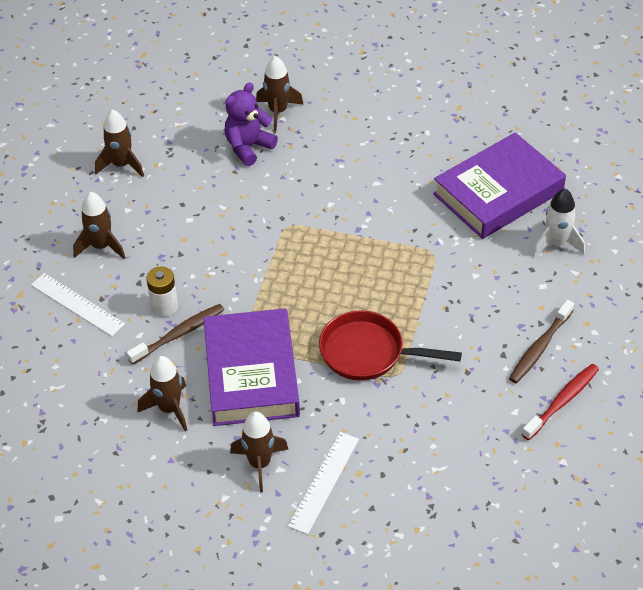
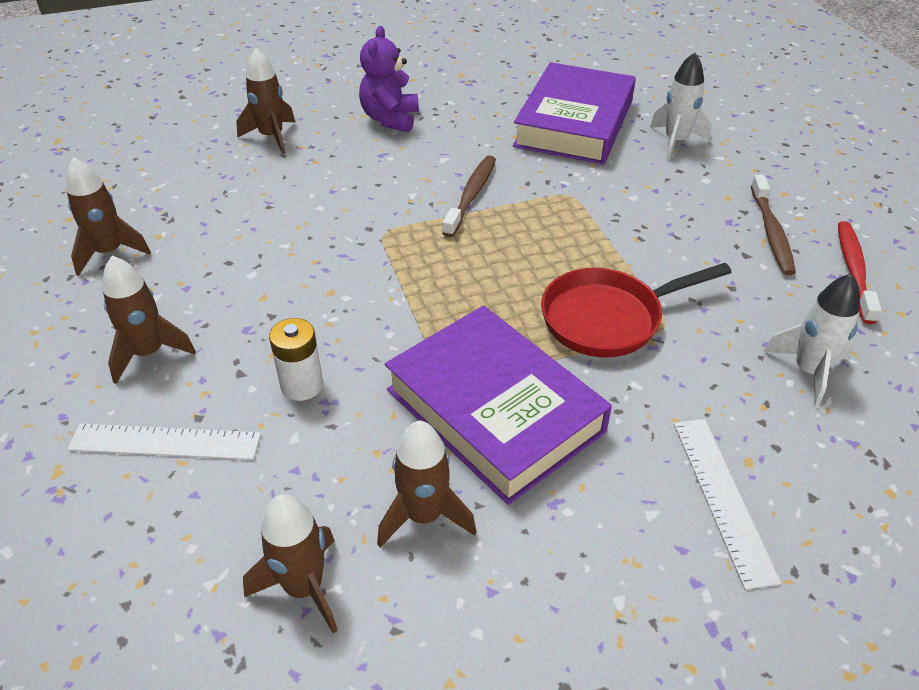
camera: 35 degrees left, 5 degrees down
(179, 334) = (351, 409): brown toothbrush -> brown toothbrush (471, 195)
(248, 147) = (265, 178): purple teddy bear -> purple teddy bear (390, 119)
(260, 464) = (619, 522): brown rocket -> brown rocket (304, 587)
(451, 445) = (808, 371): none -> white rocket

